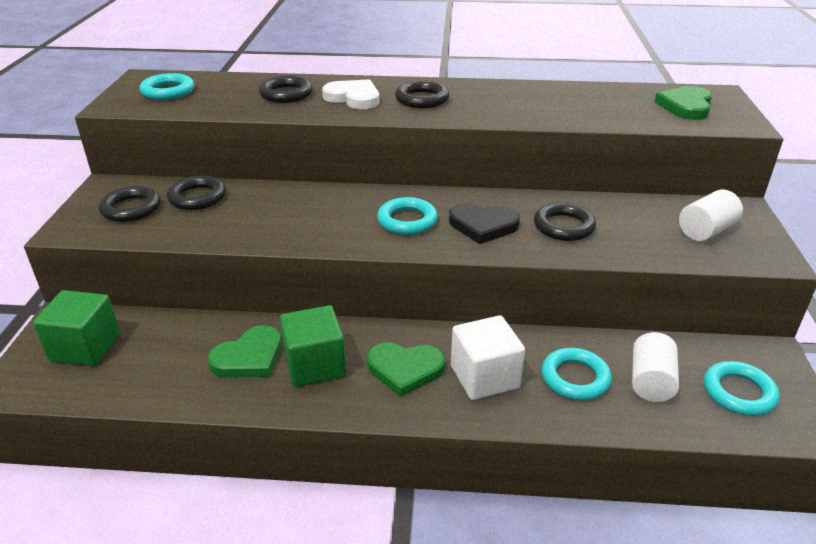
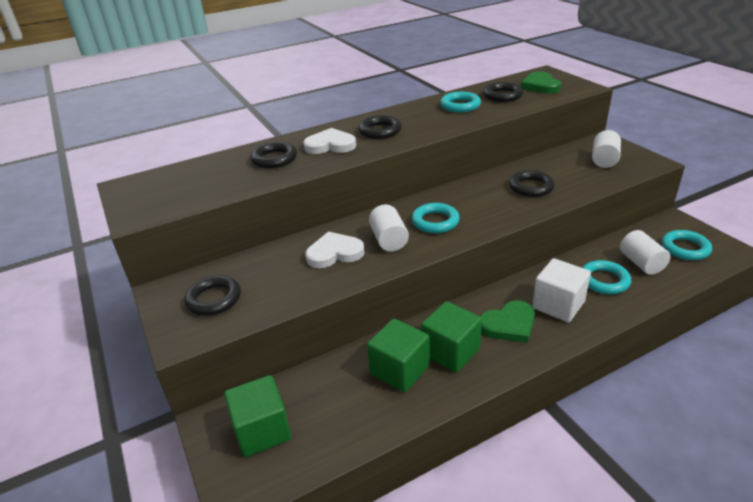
camera: 30 degrees left, 0 degrees up
(168, 91) = (169, 189): turquoise ring -> turquoise ring (460, 105)
(197, 197) = (258, 268): black ring -> black ring (502, 95)
(249, 357) = (399, 370): green heart -> green cube
(274, 211) = (334, 253): none -> white heart
(338, 220) = (389, 240): none -> white cylinder
(483, 225) = (485, 205): black heart -> none

